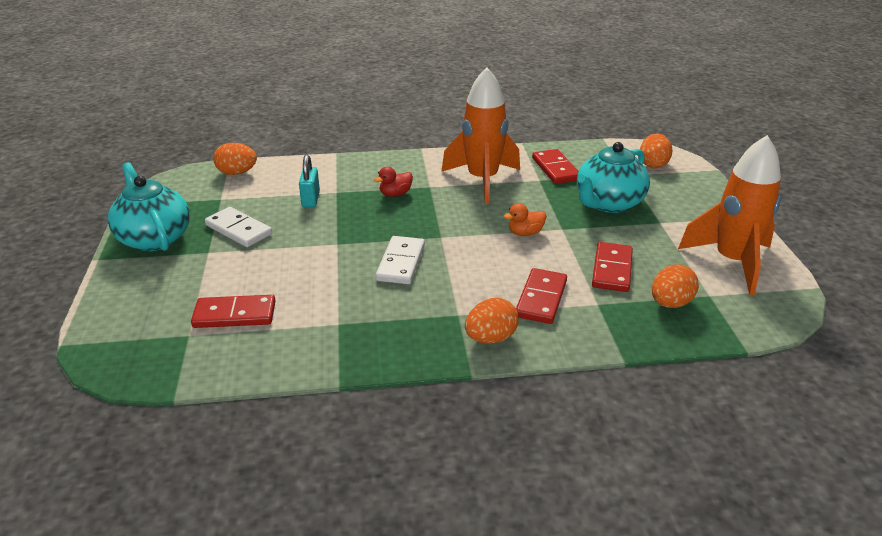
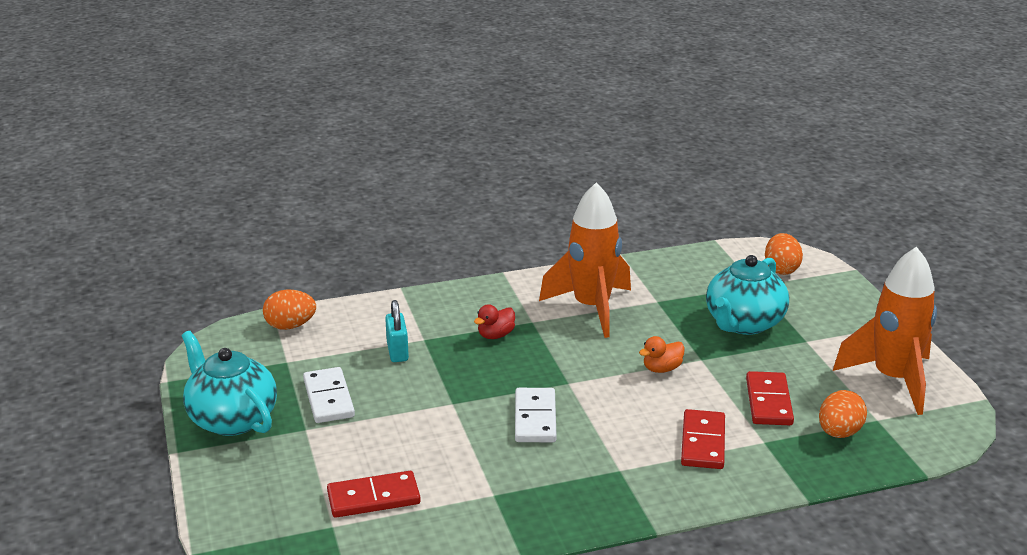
camera: 10 degrees left, 5 degrees down
(239, 230) = (329, 398): white domino -> white domino turned 45 degrees clockwise
(490, 338) = (663, 491): orange egg -> none
(555, 169) = (672, 285): red domino -> none

